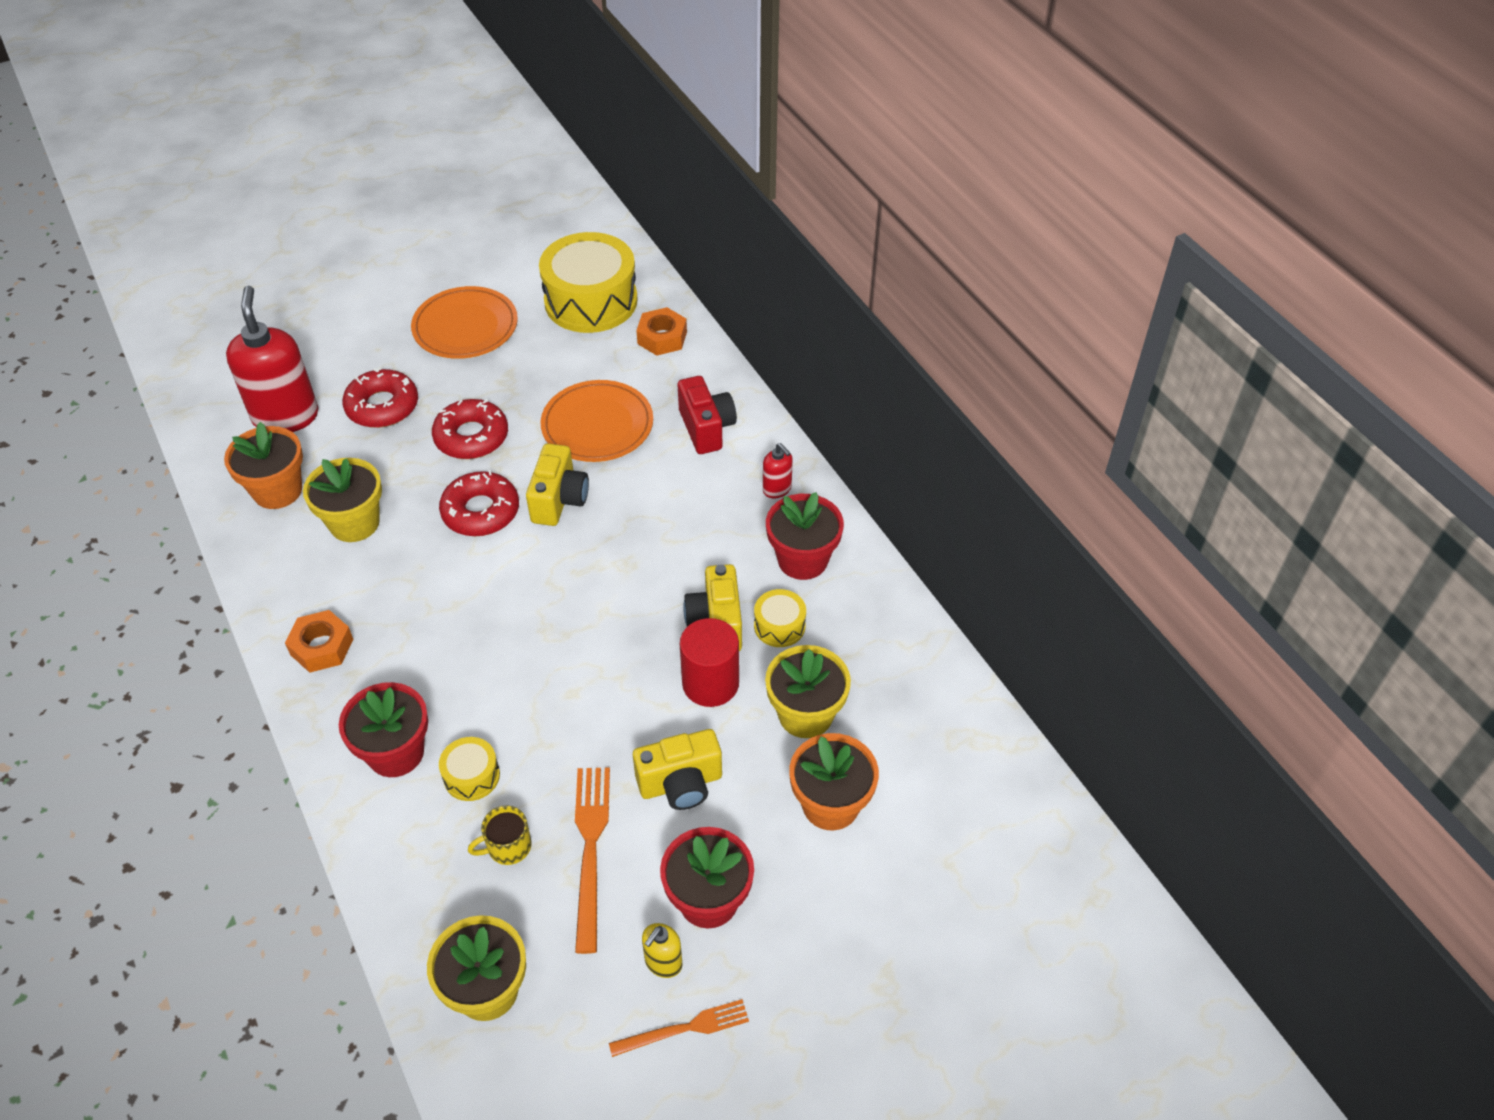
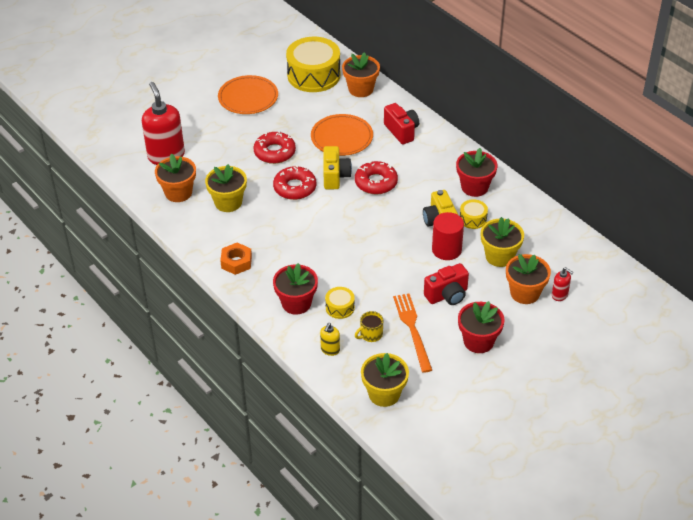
camera: 10 degrees left, 5 degrees down
(382, 406) = (218, 144): red donut -> red donut (376, 182)
(662, 338) = (361, 89): orange nut -> orange flower pot
(663, 962) = (465, 370): yellow soap dispenser -> yellow soap dispenser (330, 350)
(681, 784) = (447, 295): yellow camera -> red camera
(684, 1028) = (485, 394): orange fork -> none
(777, 489) = (450, 156): red soap dispenser -> red soap dispenser (559, 295)

